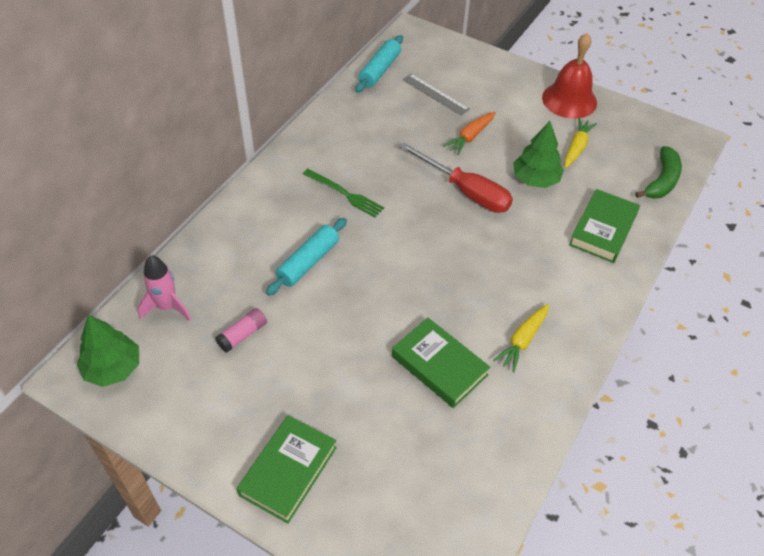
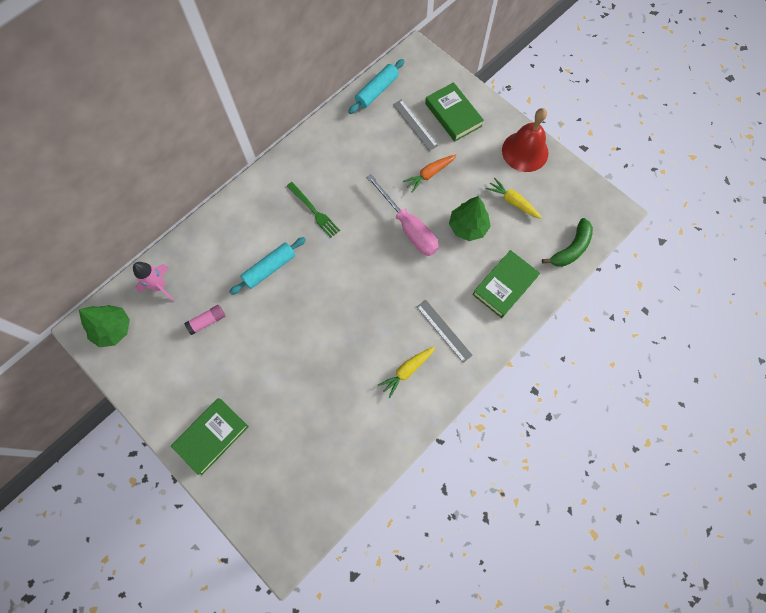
camera: 15 degrees right, 20 degrees up
(439, 365) = (339, 378): green book -> green book (453, 115)
(466, 191) = (408, 227): red screwdriver -> pink screwdriver
(550, 288) = (444, 330): none -> grey ruler
(576, 147) = (513, 202): yellow carrot -> yellow carrot turned 90 degrees counterclockwise

